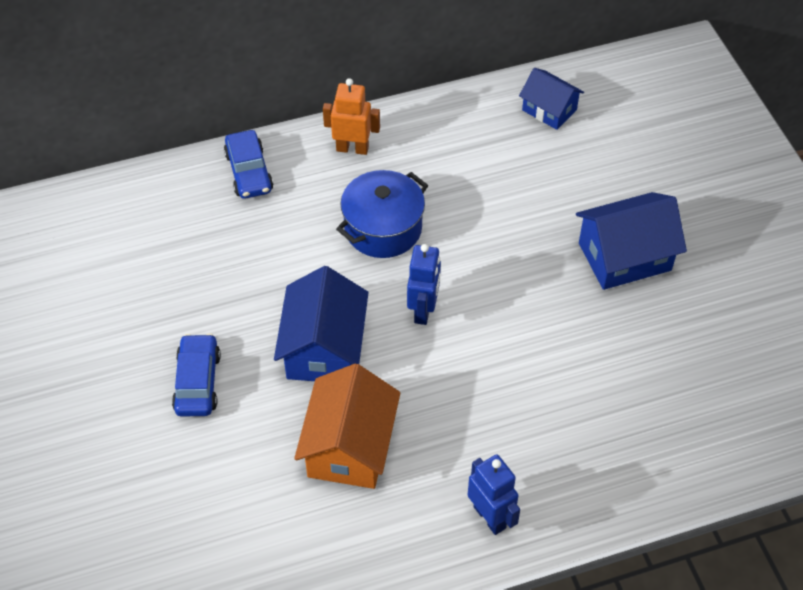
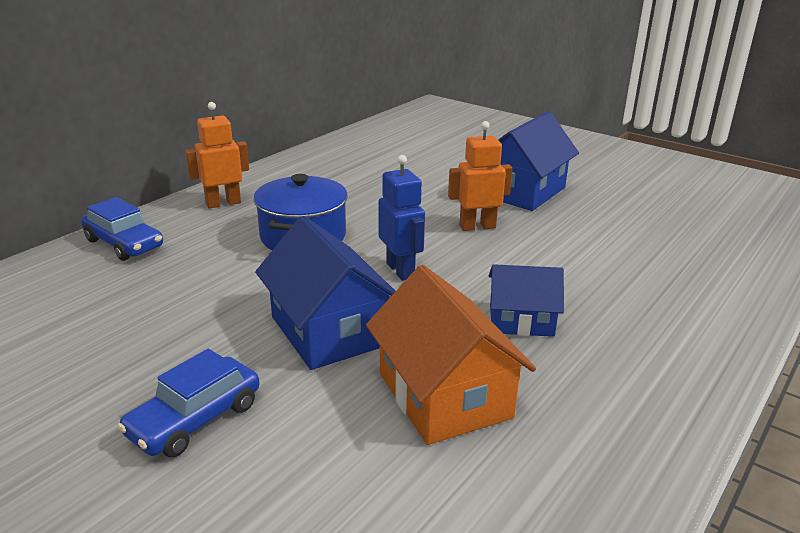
camera: 35 degrees left, 25 degrees down
(197, 382) = (195, 419): blue car -> blue car turned 105 degrees counterclockwise
(490, 517) = (653, 384): blue robot -> none
(533, 287) = (477, 227): none -> orange robot
(549, 110) = (371, 146): blue house -> blue house (521, 320)

